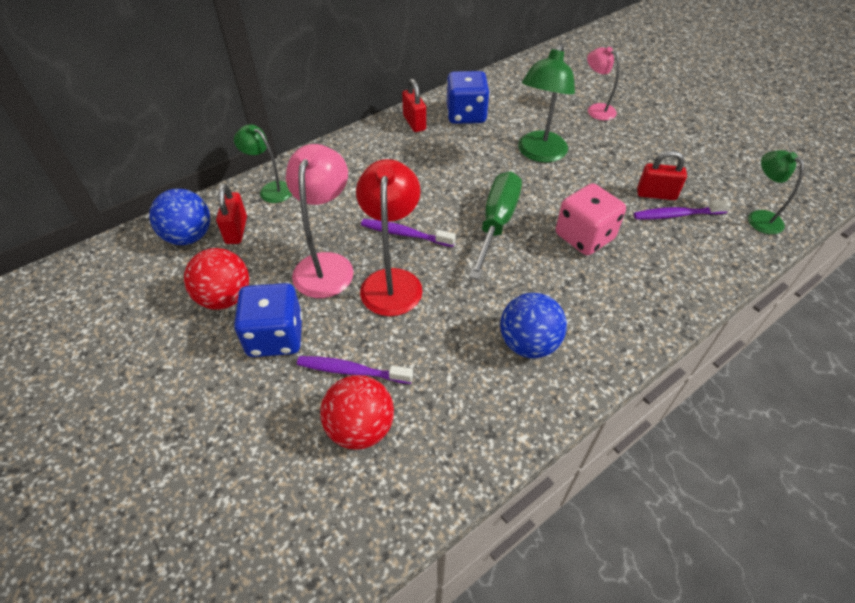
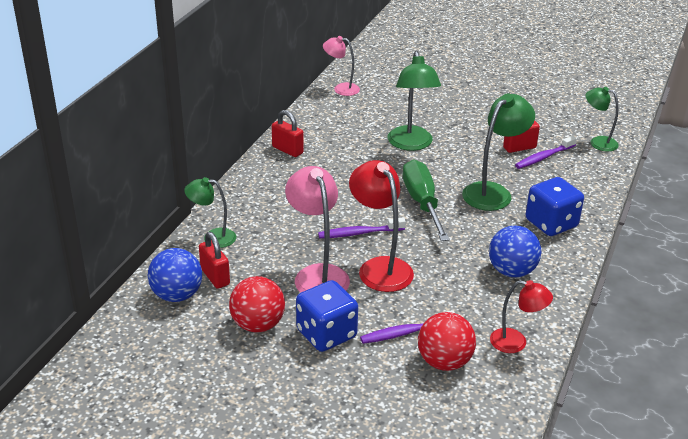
camera: 30 degrees left, 15 degrees down
(459, 441) = (516, 343): none -> red lamp
(466, 115) = (326, 132): blue dice -> blue dice (551, 223)
(584, 237) = (493, 192): pink dice -> green lamp
(596, 109) = (427, 99): pink lamp -> pink lamp (341, 89)

